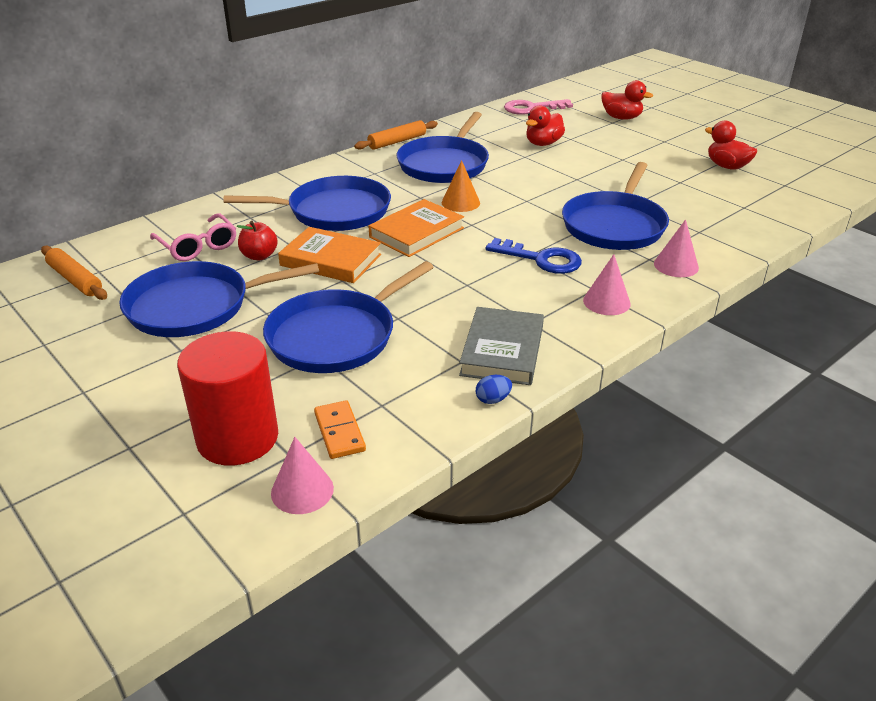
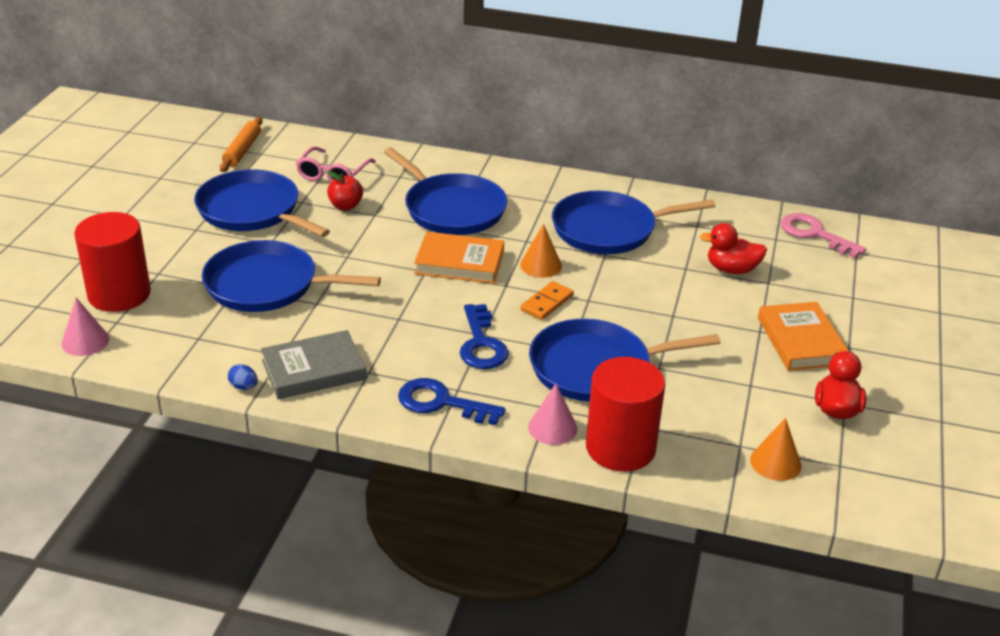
camera: 55 degrees right, 0 degrees up
(331, 260) = (372, 239): orange book -> orange book (801, 341)
(339, 432) = (154, 332): orange domino -> orange domino (547, 303)
(397, 141) = (624, 187): orange rolling pin -> none
(606, 302) = (442, 403): pink cone -> blue key
(621, 118) = (874, 300): red duck -> none
(719, 248) = (620, 448): none -> red cylinder
(770, 202) = (775, 462): none -> orange cone

